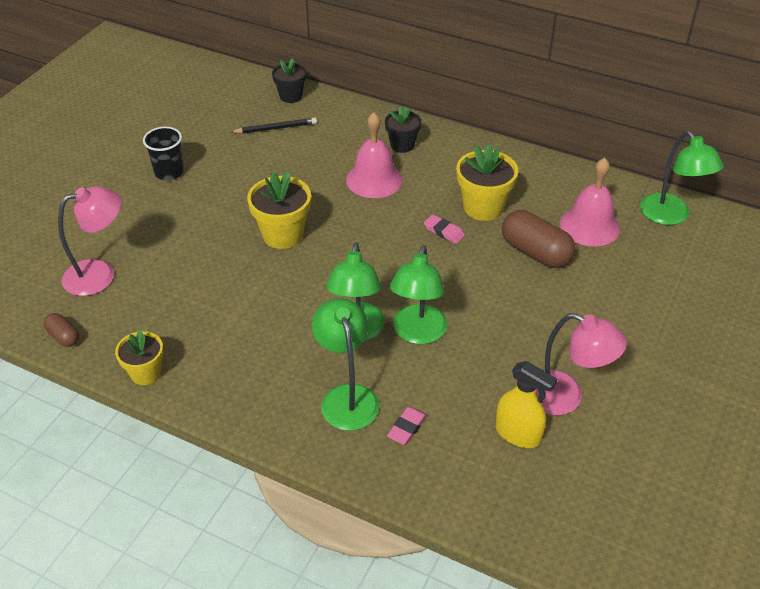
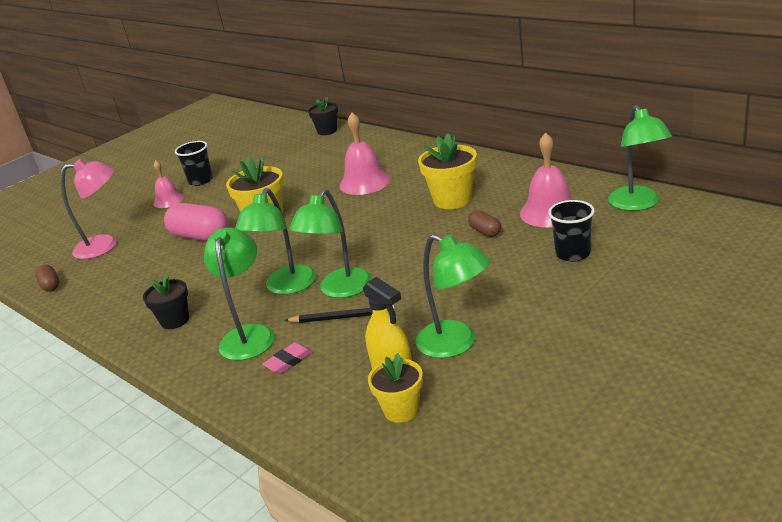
camera: 20 degrees right, 15 degrees down
(144, 203) = (168, 200): none -> pink bell
(145, 373) = (95, 312): yellow flower pot -> yellow flower pot (401, 410)
(216, 260) = (200, 236): none -> pink capsule
(275, 128) = (302, 151): black pencil -> black pencil (342, 318)
(402, 145) = (402, 159): black flower pot -> black flower pot (175, 320)
(444, 231) = (406, 217): pink eraser -> none
(535, 252) = (485, 232): brown capsule -> brown capsule, size x0.52
(565, 398) = (456, 344): pink lamp -> green lamp
(632, 281) = (572, 254): none -> black cup

